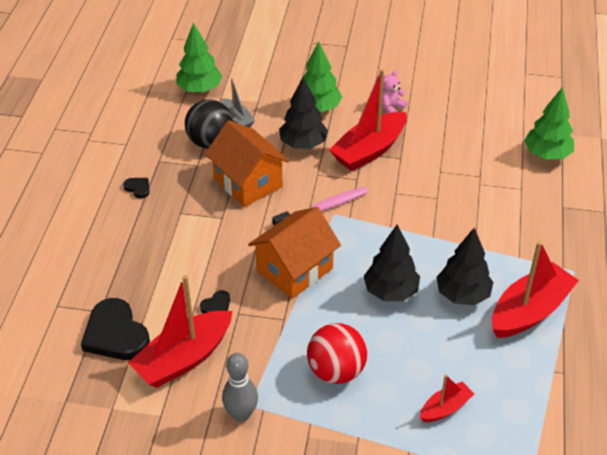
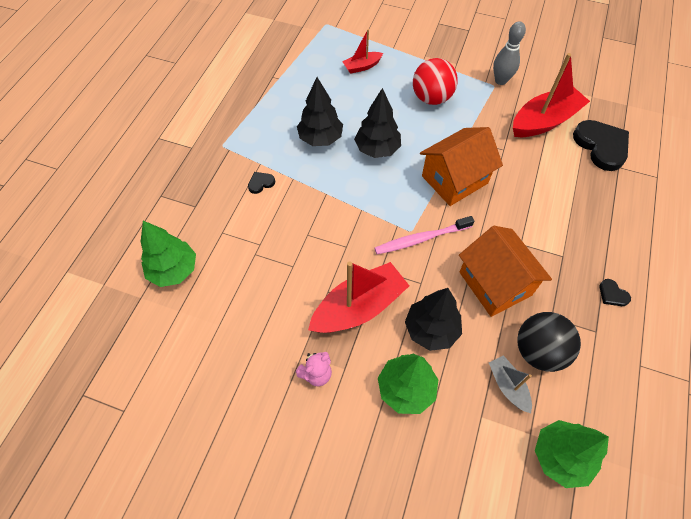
camera: 170 degrees left, 15 degrees up
(216, 305) = (521, 158): black heart -> black heart (261, 183)
(529, 311) = (274, 119): red boat -> none

